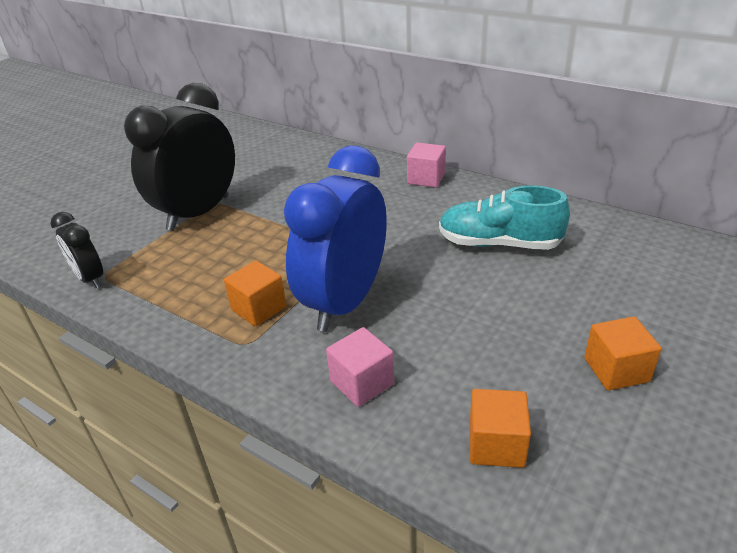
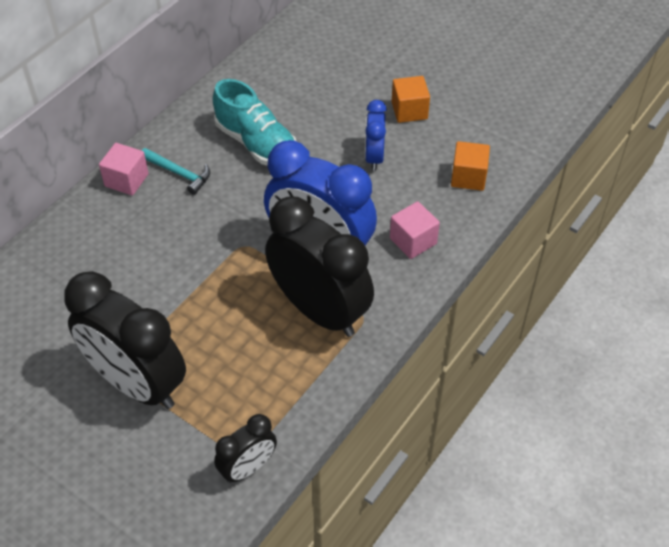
camera: 90 degrees left, 15 degrees up
(259, 308) = (319, 311): orange cube -> black clock
(441, 203) = (179, 173): none -> turquoise hammer
(499, 243) = (256, 143): turquoise shoe -> turquoise shoe turned 60 degrees counterclockwise
(507, 338) = (374, 157): none -> blue clock

